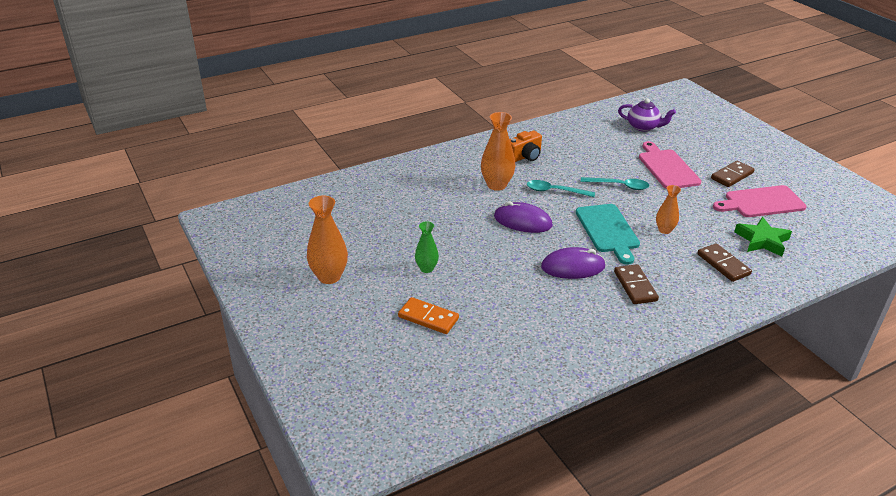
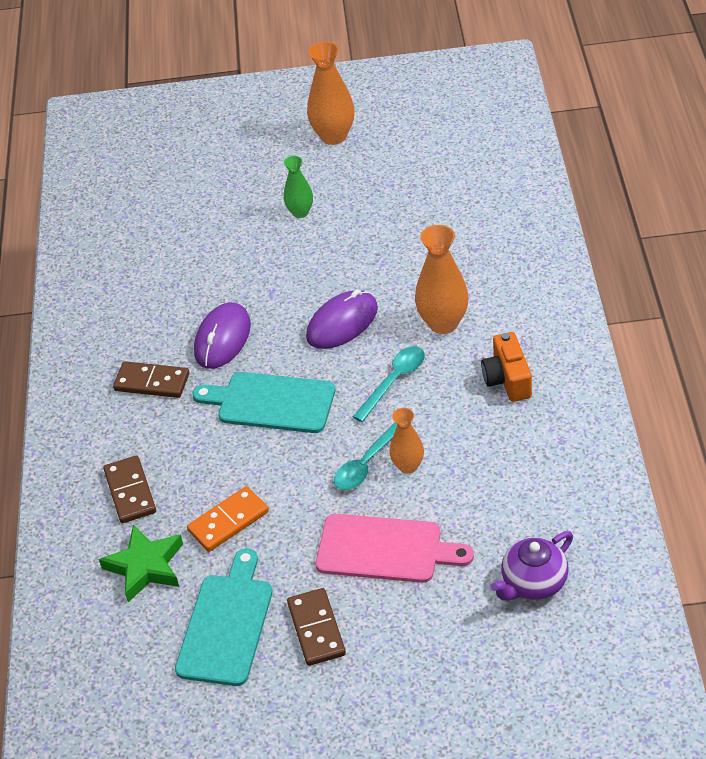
camera: 120 degrees right, 10 degrees up
(428, 318) = (218, 196): orange domino -> orange domino (228, 521)
(664, 230) = (235, 465): orange vase -> orange vase (408, 466)
(723, 264) = (130, 492): brown domino -> brown domino turned 75 degrees clockwise
(761, 202) = (226, 624): pink cutting board -> turquoise cutting board

